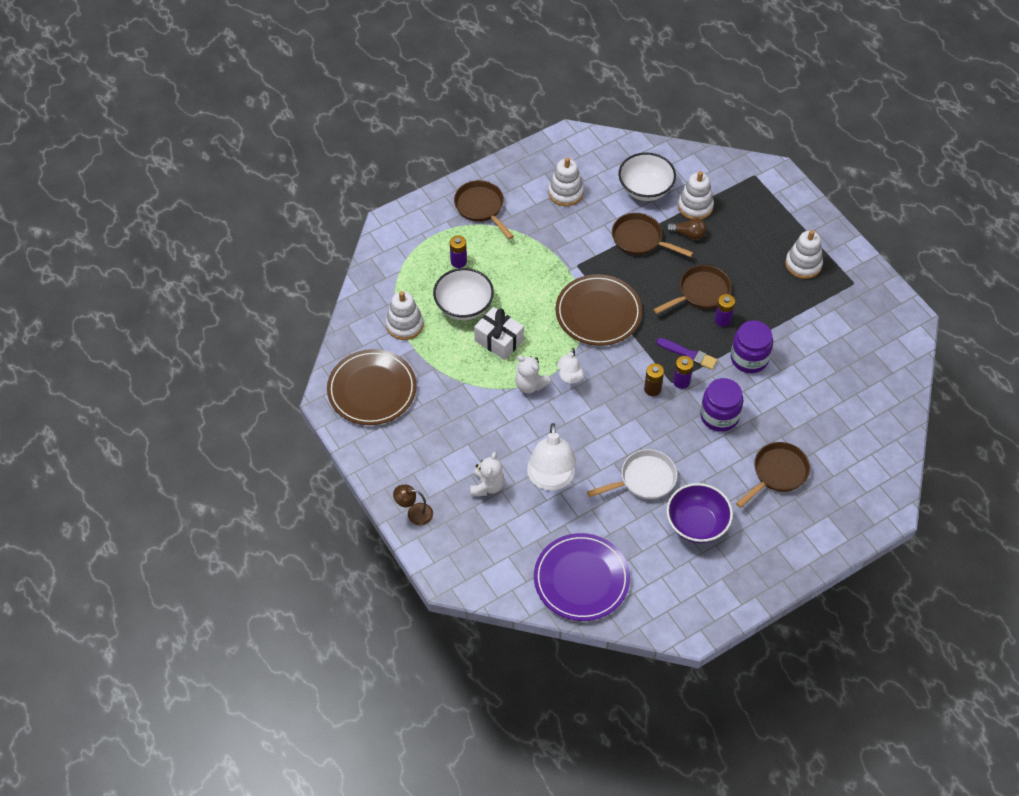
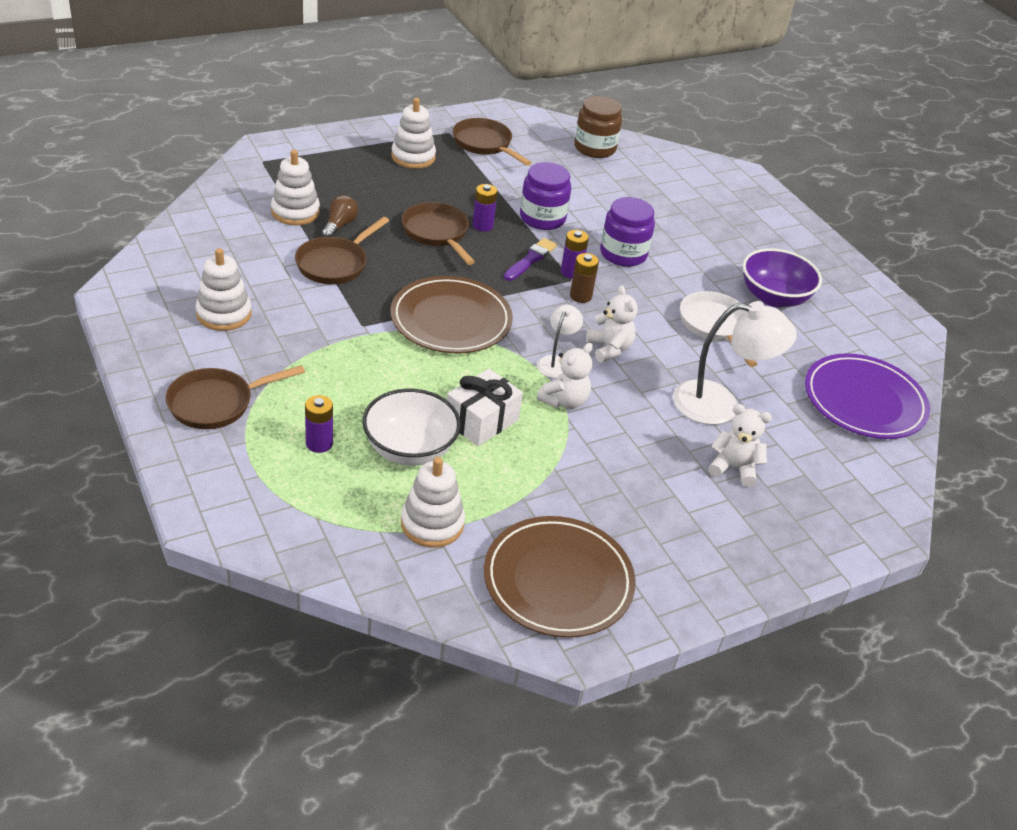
camera: 90 degrees left, 15 degrees down
(414, 513) = (787, 554): brown lamp -> none
(569, 378) = (556, 362): white lamp -> white lamp turned 90 degrees counterclockwise
(594, 409) = (609, 349): none -> white teddy bear
(645, 189) = (249, 245): white bowl -> none
(777, 473) = (701, 230): brown pan -> brown pan (484, 144)
(879, 390) = (594, 148): none -> brown jar

